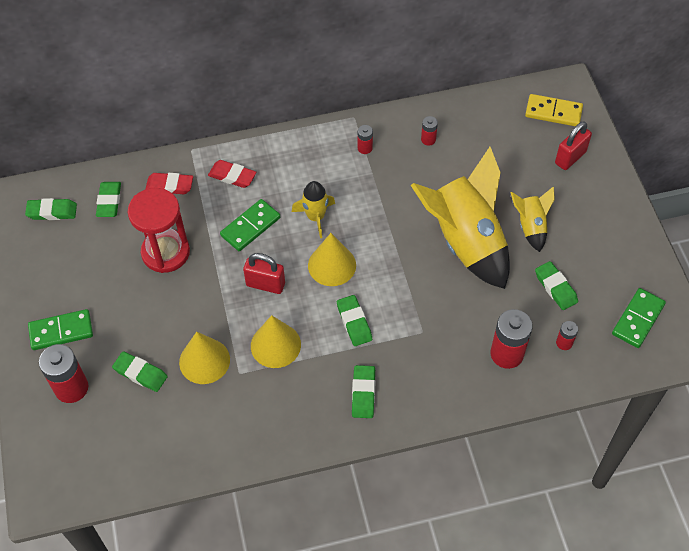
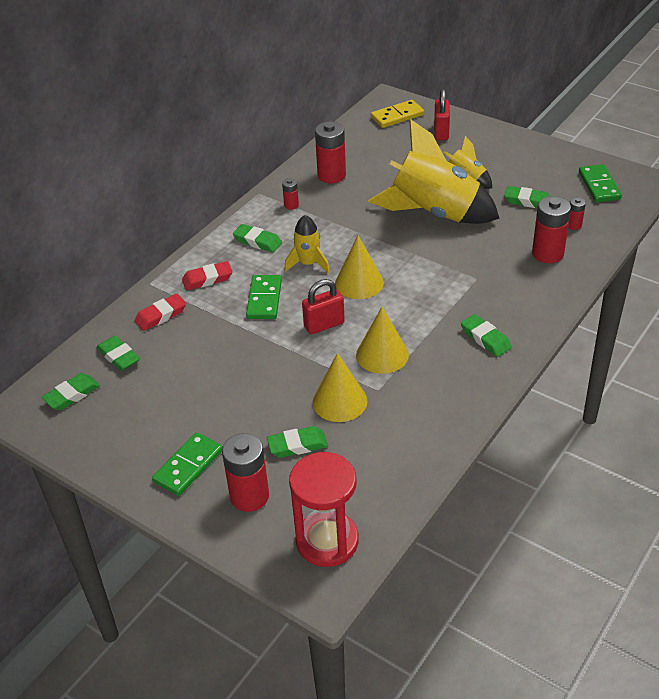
camera: 40 degrees left, 15 degrees down
(165, 252) = (214, 357): red hourglass -> red hourglass (327, 541)
(354, 322) = (421, 304): green eraser -> green eraser (257, 241)
(428, 139) = (331, 175): red battery -> red battery, size x1.99

